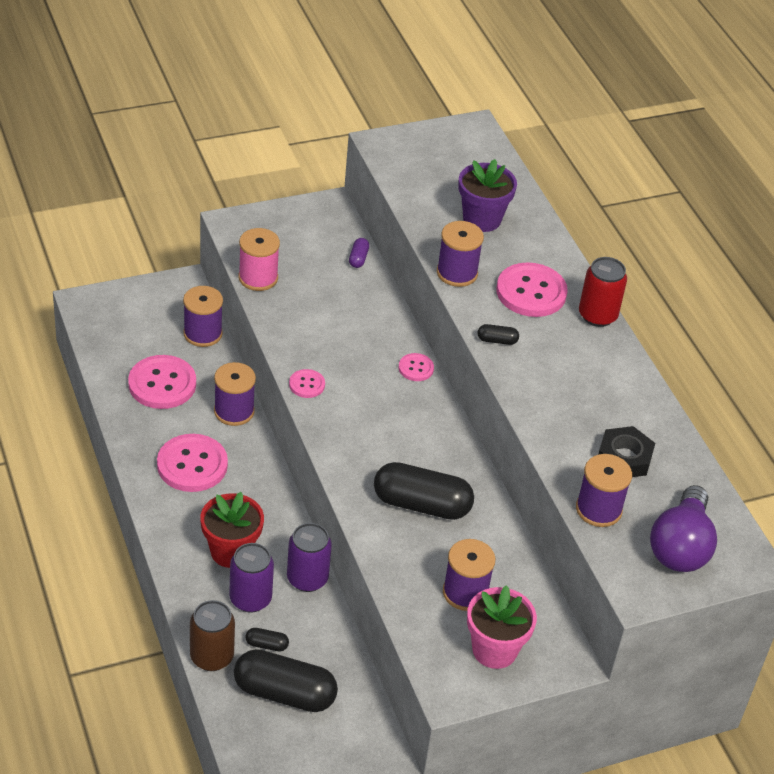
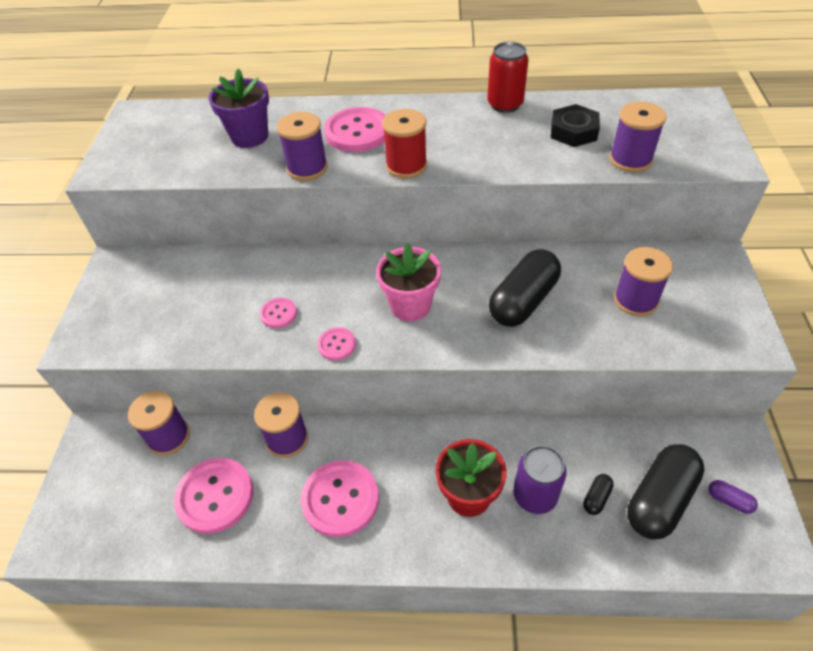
camera: 60 degrees left, 5 degrees up
(211, 657) = (603, 556): brown can -> none
(258, 278) = (168, 344): pink spool -> none
(307, 578) = (521, 438): purple can -> none
(358, 258) = (196, 260): purple capsule -> purple capsule (729, 500)
(416, 368) = (356, 259): pink button -> pink button (278, 314)
(494, 650) = (705, 299): pink flower pot -> pink flower pot (410, 305)
(497, 340) = (406, 166): black capsule -> red spool
(597, 315) = (405, 105): red can -> red can (505, 104)
(680, 546) = (679, 128): purple light bulb -> none

